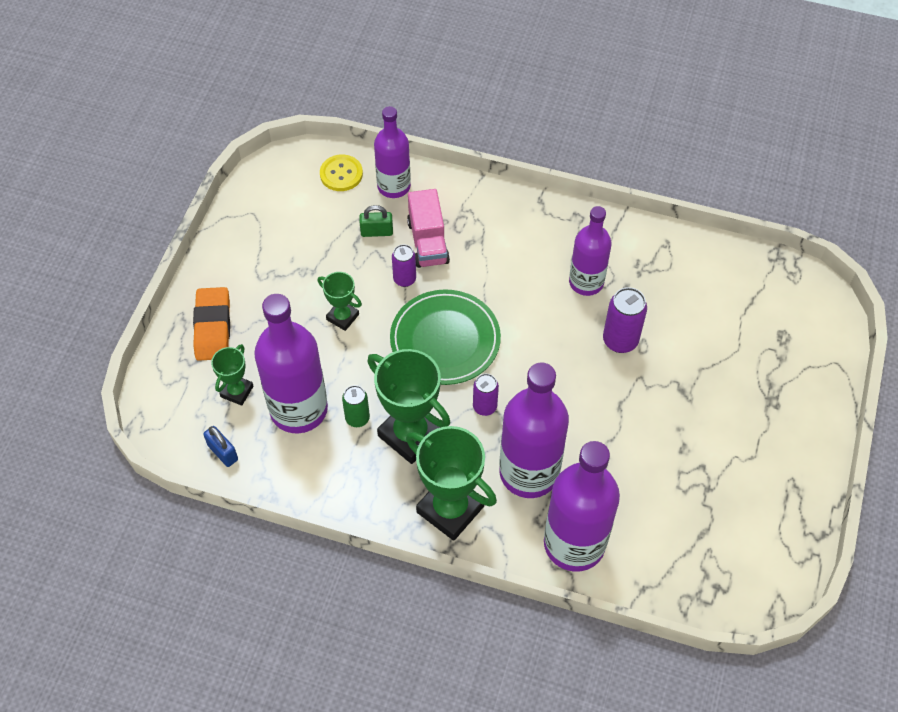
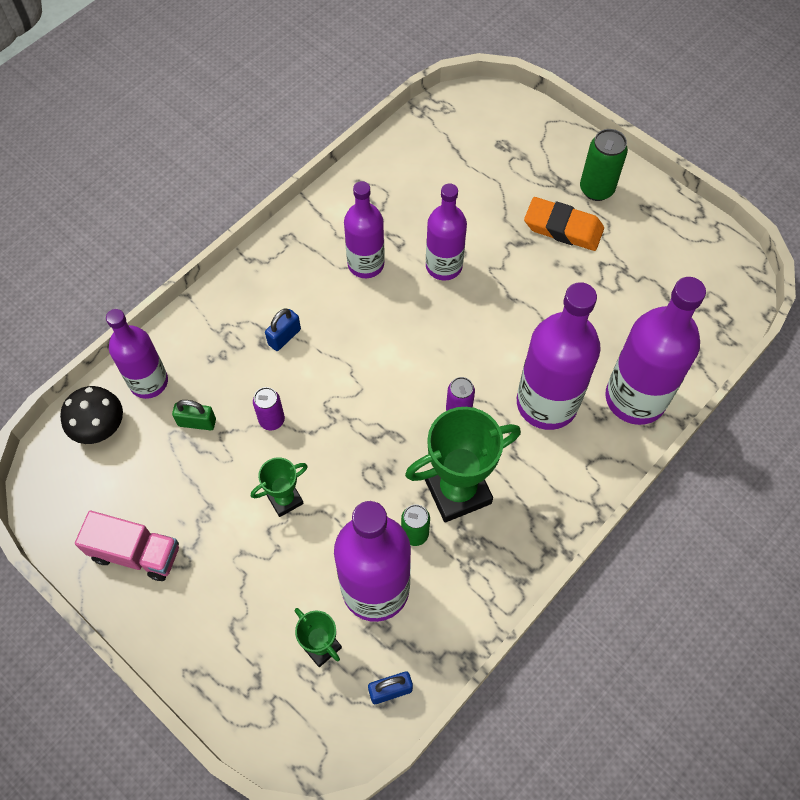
camera: 65 degrees left, 5 degrees up
(213, 327) = (223, 642): orange eraser -> orange eraser (563, 228)
(341, 174) = (99, 427): yellow button -> black mushroom
(376, 232) = (197, 422): green padlock -> green padlock turned 75 degrees clockwise
(428, 242) = (239, 379): pink truck -> pink truck (136, 553)
(445, 340) = (365, 413): green plate -> none
(450, 509) = (556, 489): green trophy -> none
(483, 255) = (284, 337): none -> blue padlock
(620, 340) = (444, 266): purple can -> purple bottle
(785, 433) = (596, 189): none -> green can

